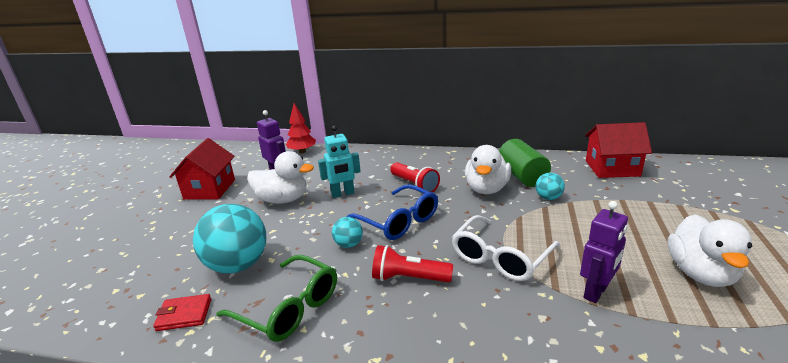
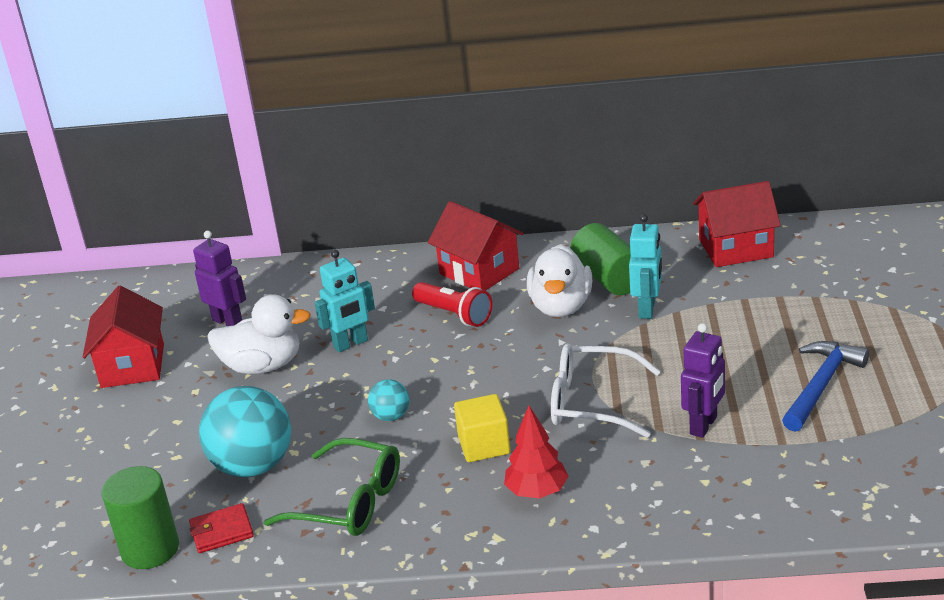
camera: 10 degrees left, 5 degrees up
(126, 319) = (150, 549): none -> green cylinder
(302, 151) = (248, 277): red tree -> red tree (537, 492)
(398, 221) = (447, 374): blue glasses -> none
(409, 278) = (484, 445): red flashlight -> yellow cube
(437, 163) = (479, 271): none -> red house
(500, 257) = (592, 402): white glasses -> white glasses turned 75 degrees clockwise
(548, 198) = (647, 309): turquoise ball -> turquoise robot
(700, 273) = (821, 385): white duck -> blue hammer

